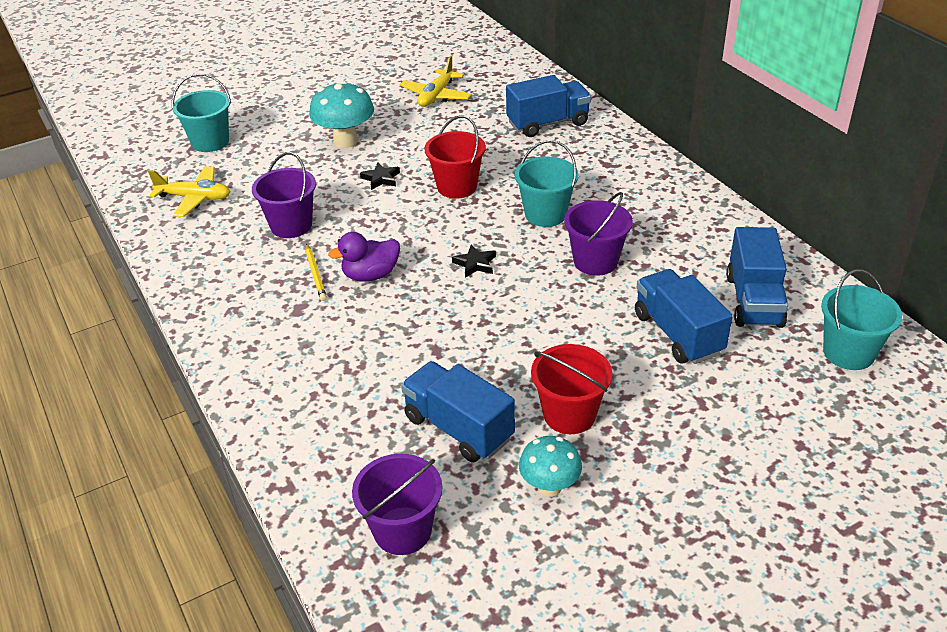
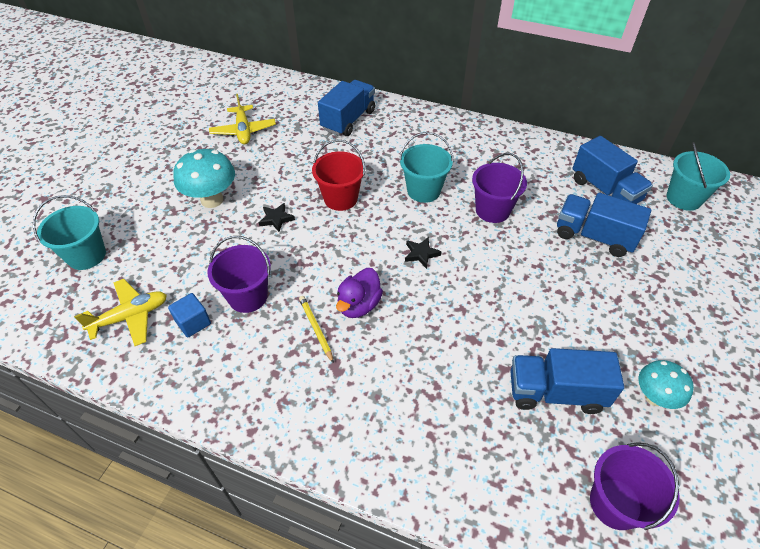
camera: 40 degrees left, 10 degrees up
(232, 224) = (193, 322): none -> blue cube
(315, 274) = (316, 329): yellow pencil -> yellow pencil turned 150 degrees counterclockwise
(569, 414) = (604, 334): red bucket -> none

